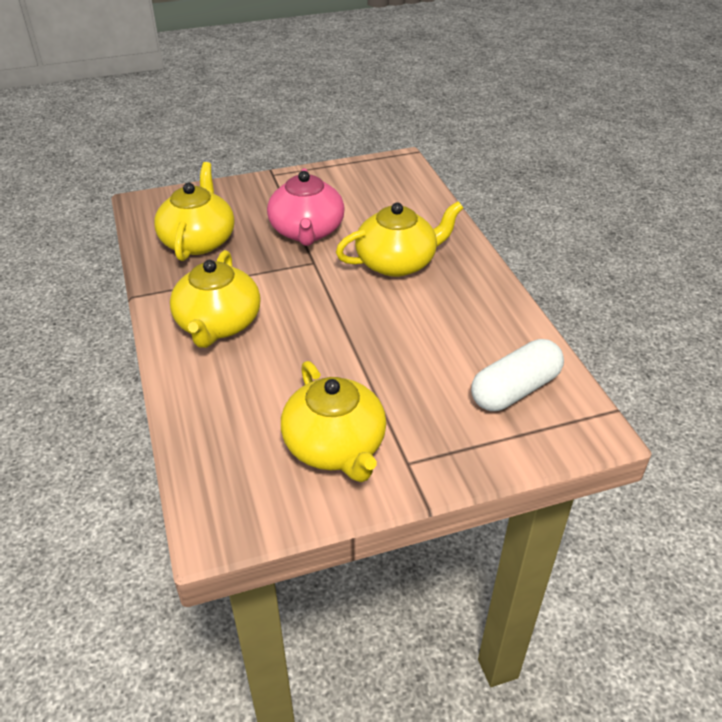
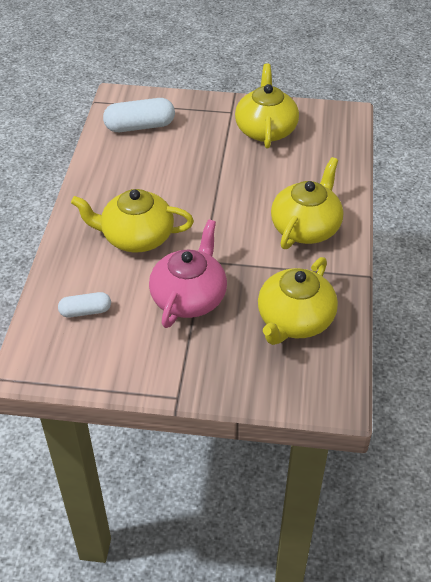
camera: 155 degrees left, 5 degrees up
(389, 199) = (85, 311): none -> white capsule

